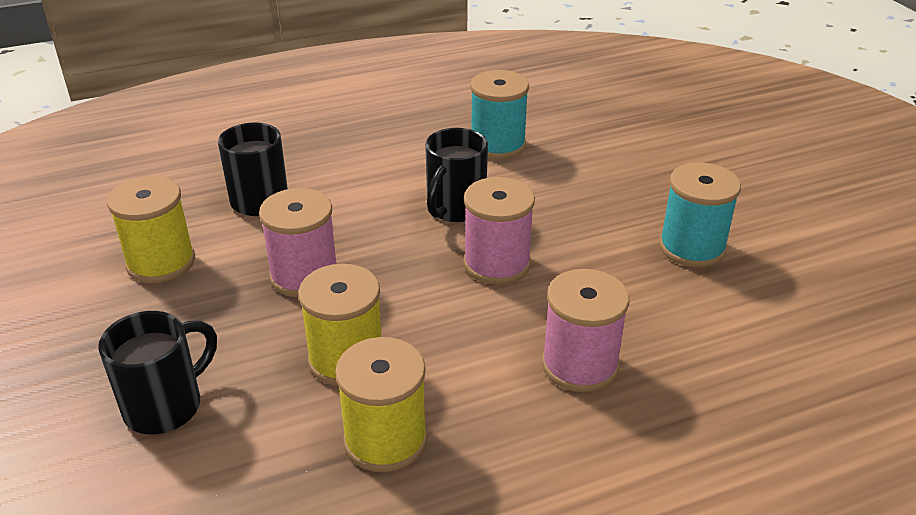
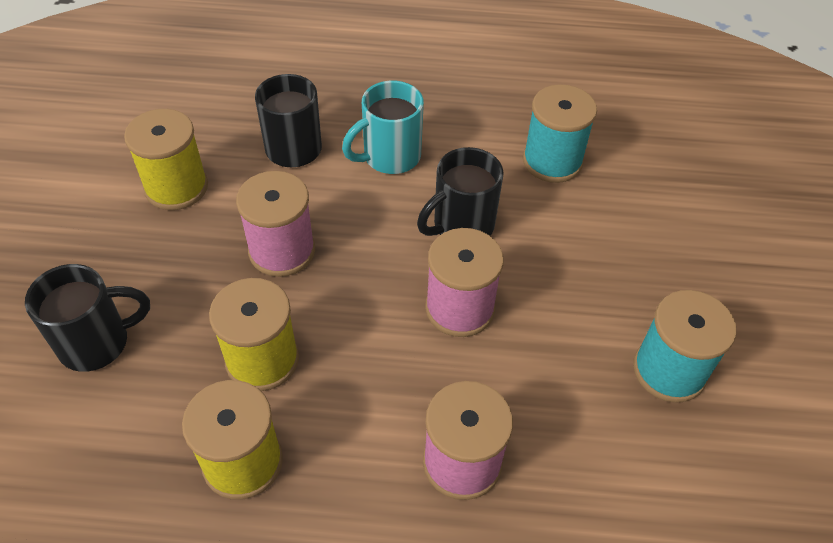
camera: 25 degrees right, 15 degrees up
(355, 181) = (390, 157): none -> turquoise mug

